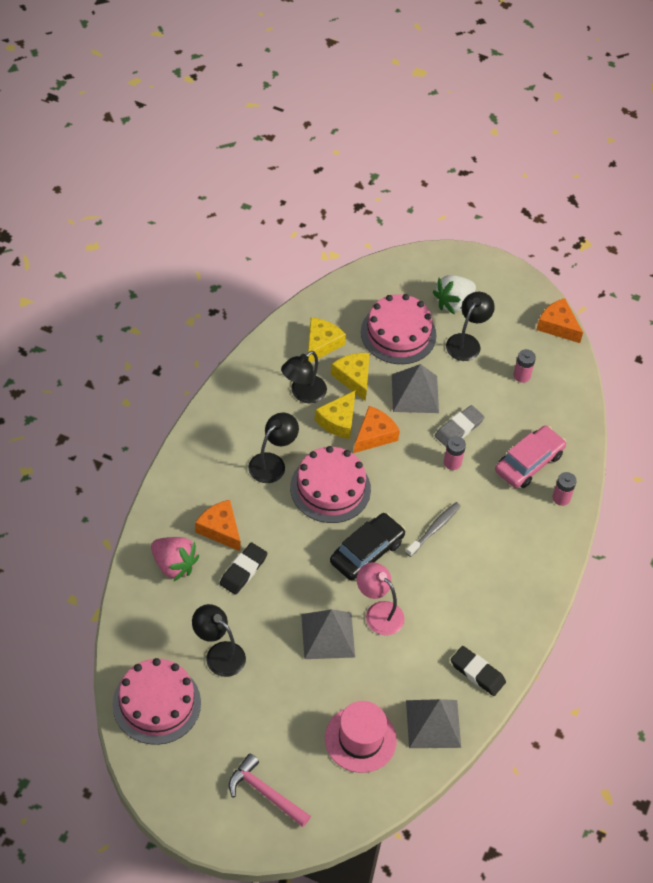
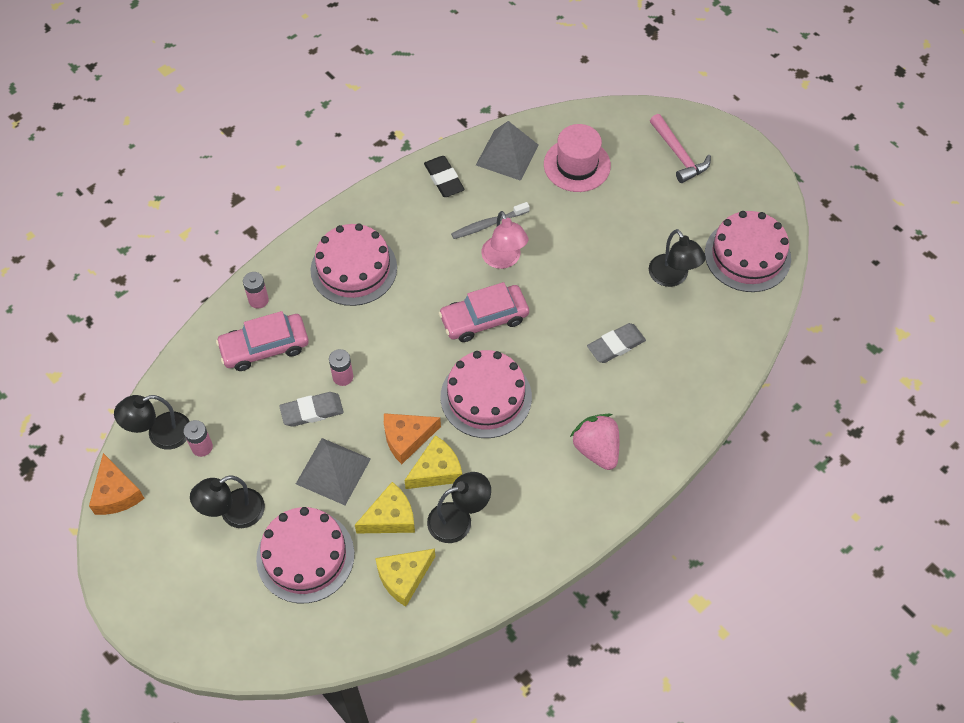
camera: 150 degrees left, 5 degrees up
(174, 565) = (684, 376): pink strawberry -> pink strawberry (596, 449)
(220, 529) = (621, 396): orange cheese -> none
(243, 570) = (616, 345): black eraser -> grey eraser
(272, 463) = (533, 448): black lamp -> black lamp (160, 434)
(328, 635) = (562, 257): grey pyramid -> none
(353, 378) = (390, 517): yellow cheese -> yellow cheese turned 120 degrees counterclockwise
(367, 552) = (484, 318): black car -> pink car
(434, 529) = (404, 316): grey toothbrush -> grey toothbrush (488, 224)
(453, 303) = (214, 573): white strawberry -> none
(502, 554) = (353, 269): none -> pink cake

